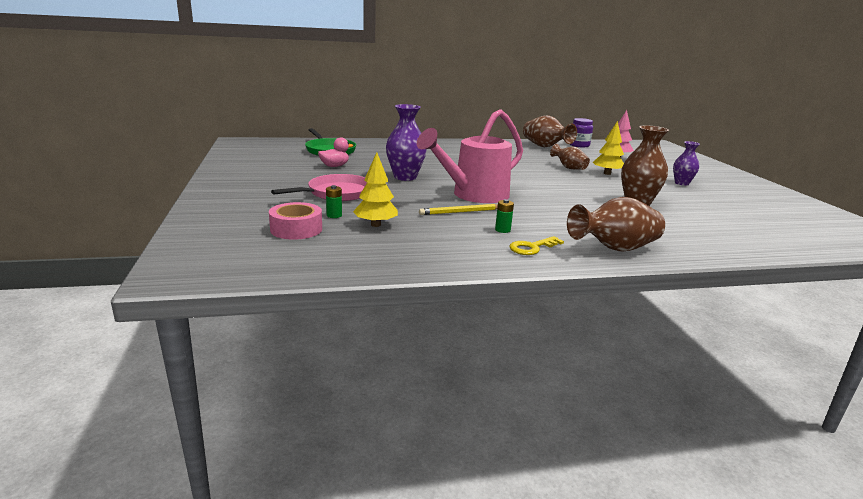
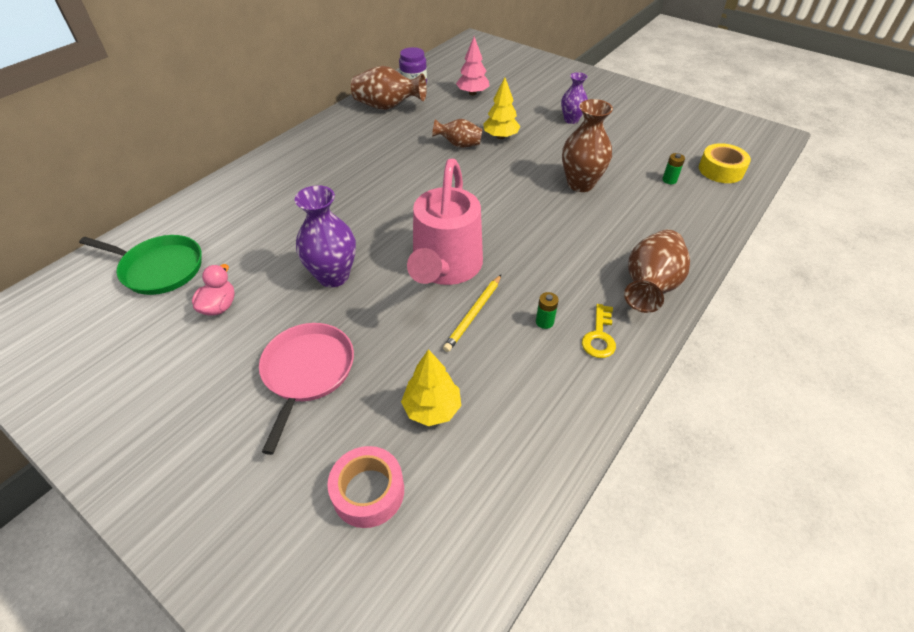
camera: 40 degrees left, 25 degrees up
(334, 215) = (368, 426): green battery -> green battery (669, 180)
(796, 237) = (721, 170): none -> yellow tape

